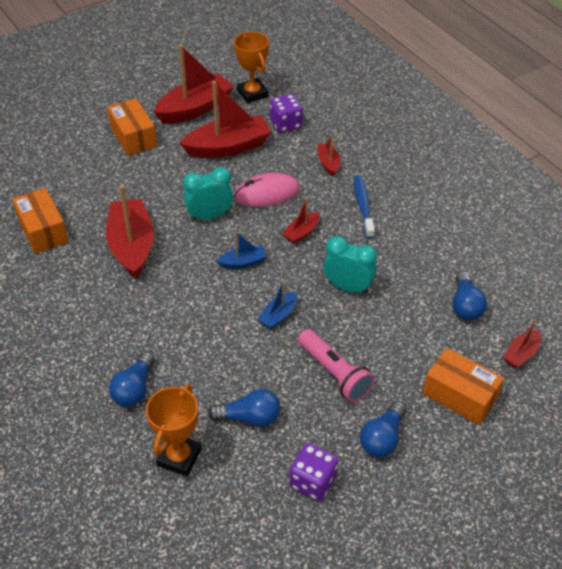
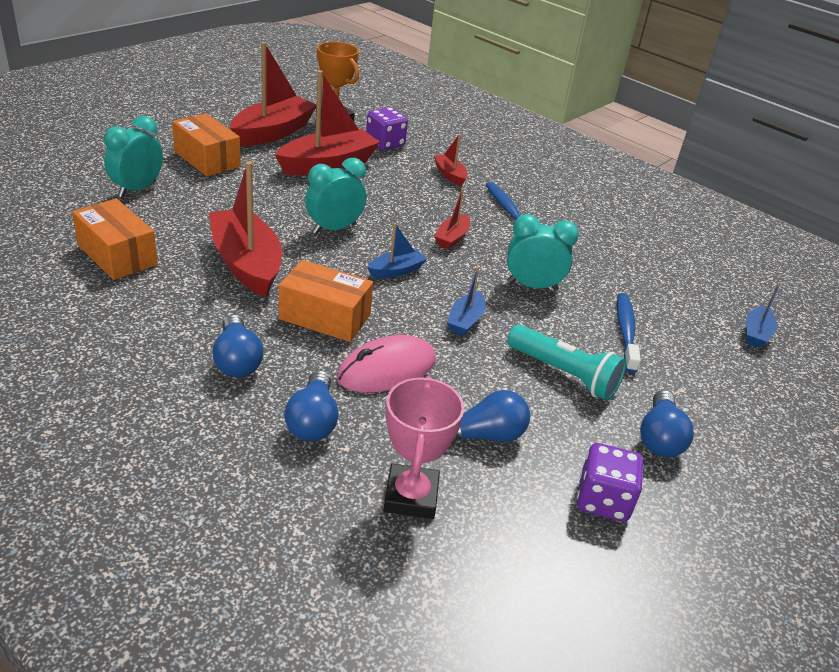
camera: 20 degrees left, 10 degrees down
(73, 167) = (137, 189): none -> turquoise clock
(179, 457) = (411, 496): orange trophy -> pink trophy
(267, 193) = (393, 204): pink mouse -> pink mouse (387, 369)
(334, 373) = (564, 374): pink flashlight -> turquoise flashlight
(405, 340) = (625, 331): none -> blue toothbrush
(460, 396) = (718, 381): orange box -> orange box (325, 317)
(465, 306) = (670, 293): blue light bulb -> blue light bulb (237, 360)
(521, 354) = (756, 333): red boat -> blue boat

